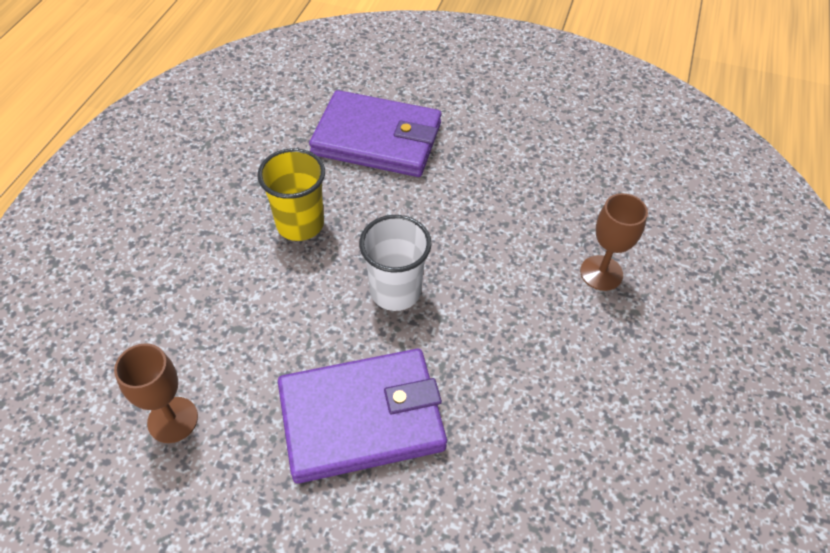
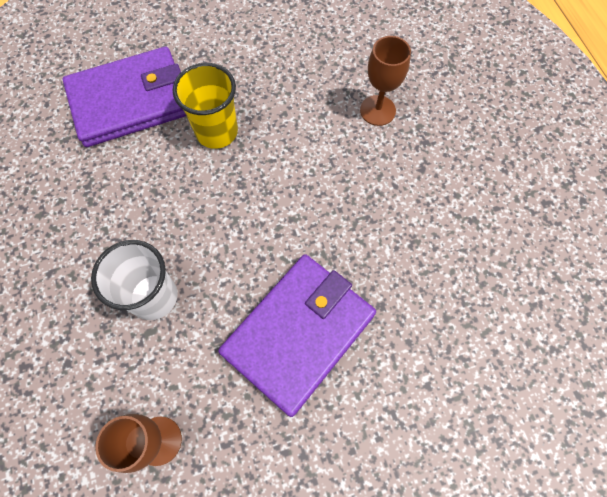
camera: 35 degrees left, 15 degrees up
(300, 224) = (127, 213): yellow cup -> yellow cup (216, 132)
(395, 291) = (246, 220): white cup -> white cup (154, 297)

